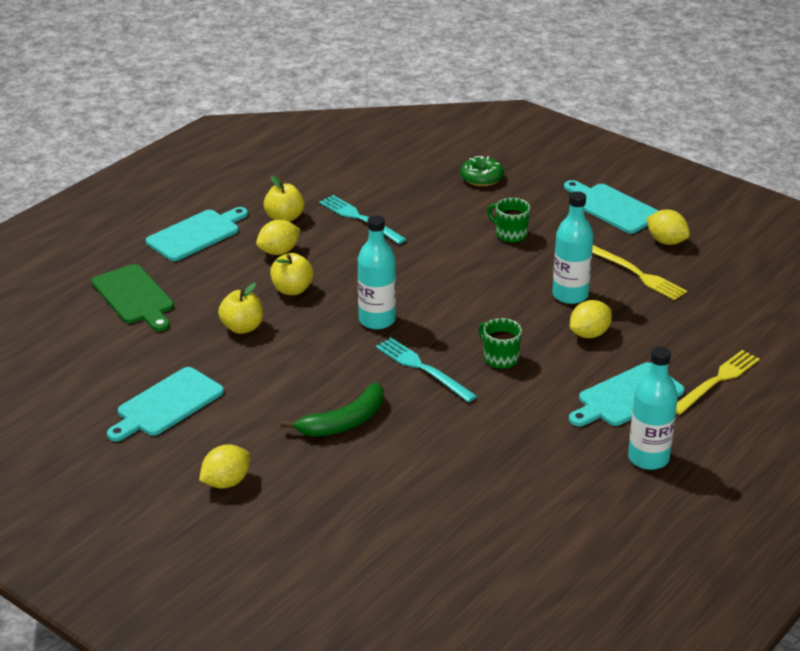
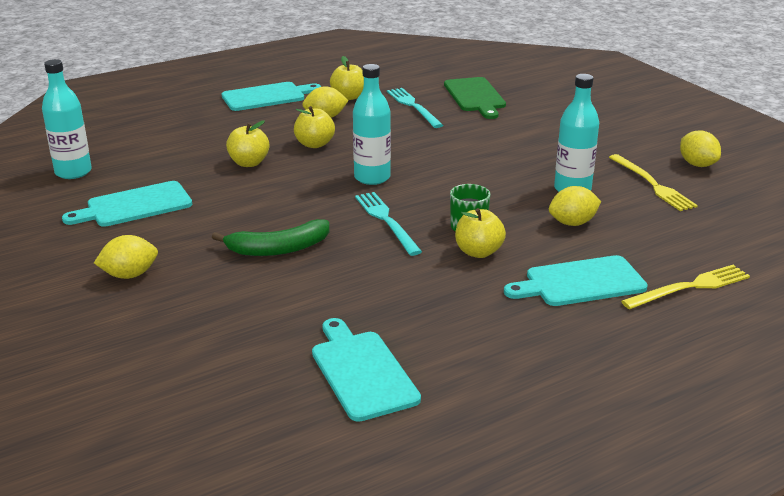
camera: 20 degrees right, 5 degrees down
(134, 297) = (179, 128): green cutting board -> green cutting board (475, 96)
(481, 178) = (543, 95): green donut -> none
(510, 234) = (543, 137): green mug -> none
(525, 384) = (478, 252): none -> yellow apple
(612, 207) = (656, 132): turquoise cutting board -> turquoise cutting board (362, 372)
(648, 458) = (570, 343): turquoise bottle -> turquoise bottle (73, 172)

